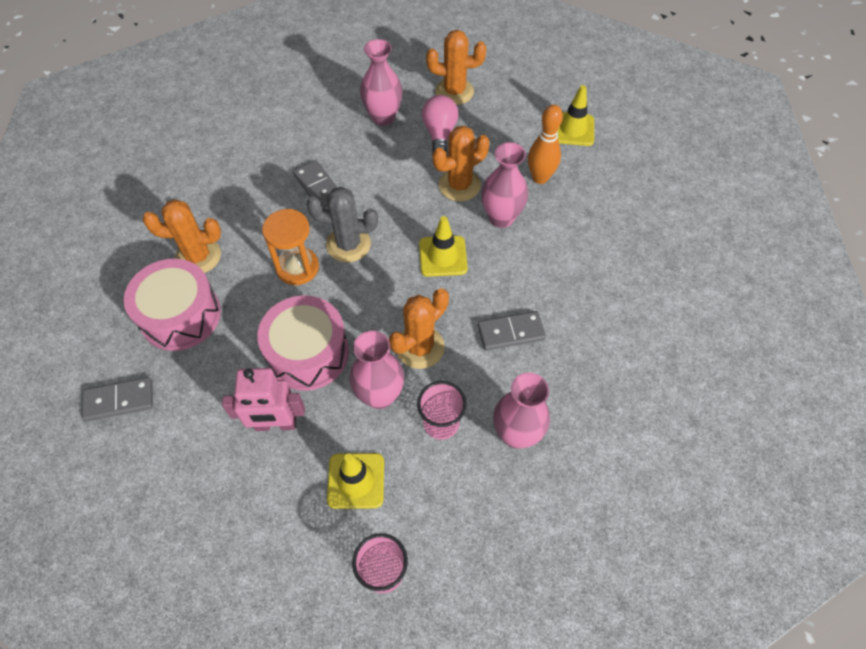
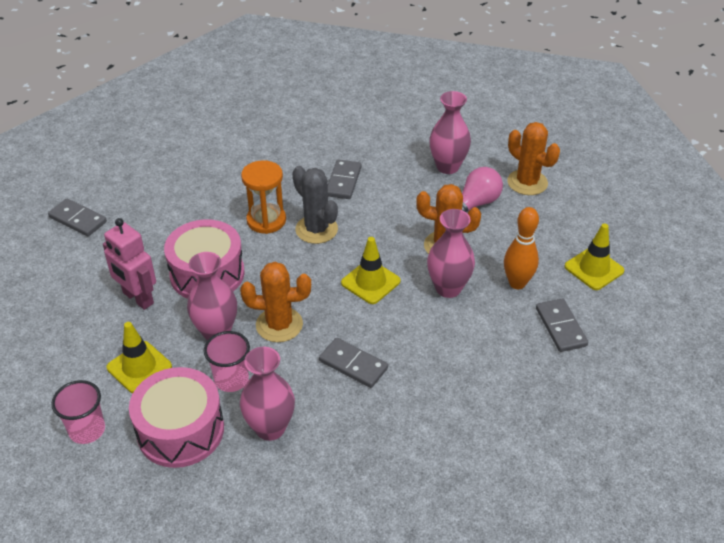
camera: 45 degrees right, 15 degrees down
(180, 315) = (165, 198): pink drum -> pink drum (180, 430)
(198, 256) = (217, 173): orange cactus -> none
(603, 190) = (560, 327): none -> grey domino

